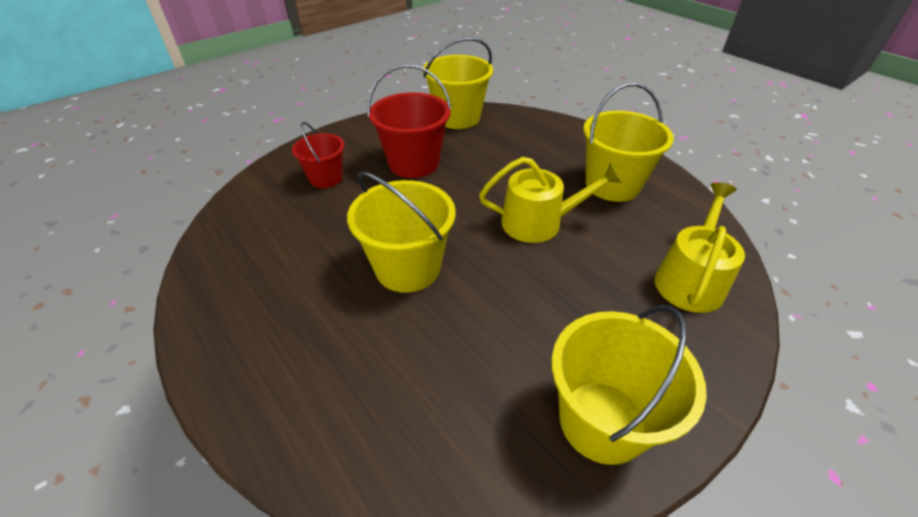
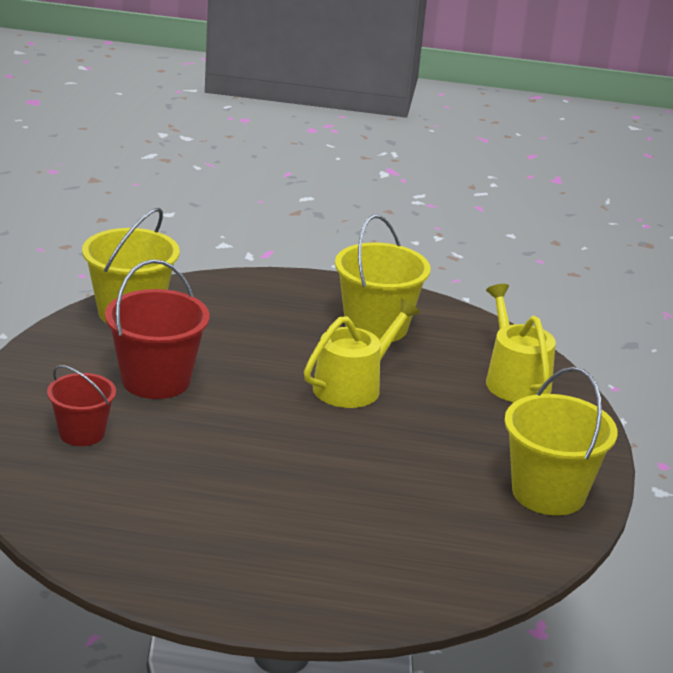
camera: 45 degrees left, 15 degrees down
(408, 268) = (291, 470): yellow bucket -> none

